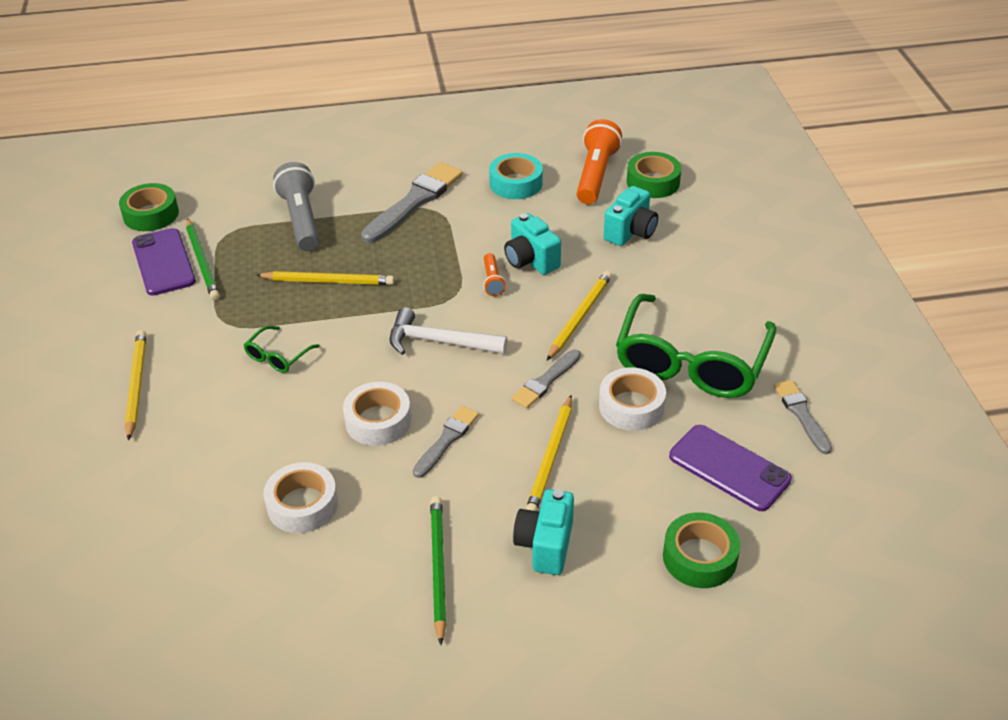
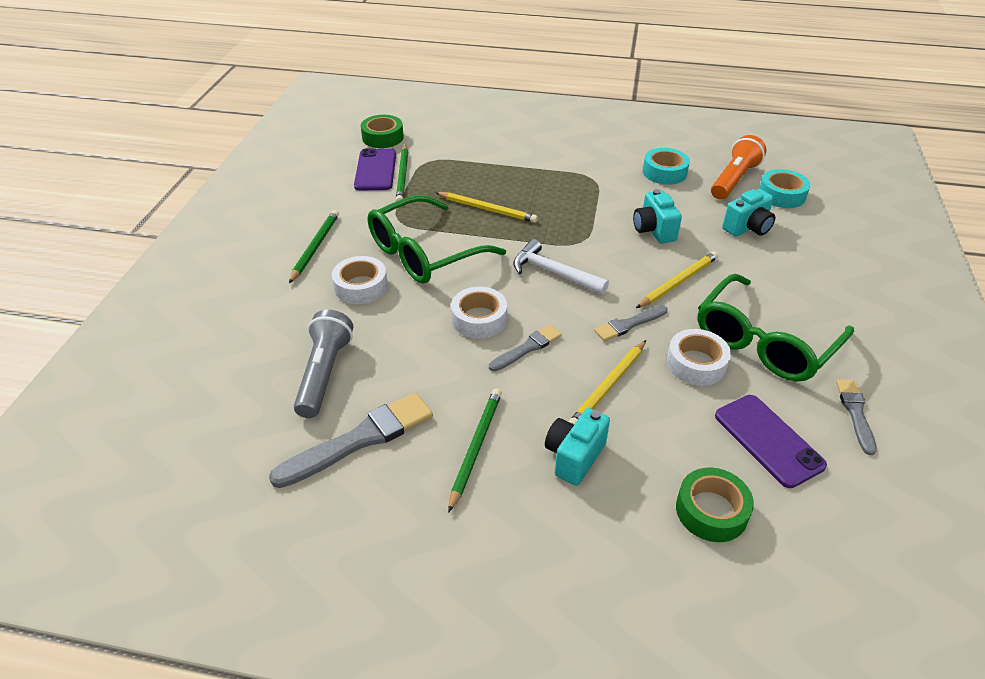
camera: 20 degrees right, 0 degrees up
(136, 385) = (315, 247): yellow pencil -> green pencil
(278, 356) = (425, 252): green glasses -> green glasses, size x2.37
(301, 219) = (487, 163): grey flashlight -> grey flashlight (324, 373)
(302, 505) = (392, 366): white tape -> white tape (361, 286)
(414, 202) = (578, 169): grey brush -> grey brush (360, 439)
(492, 281) = (616, 238): orange flashlight -> none
(653, 182) = (781, 195): green tape -> turquoise tape

